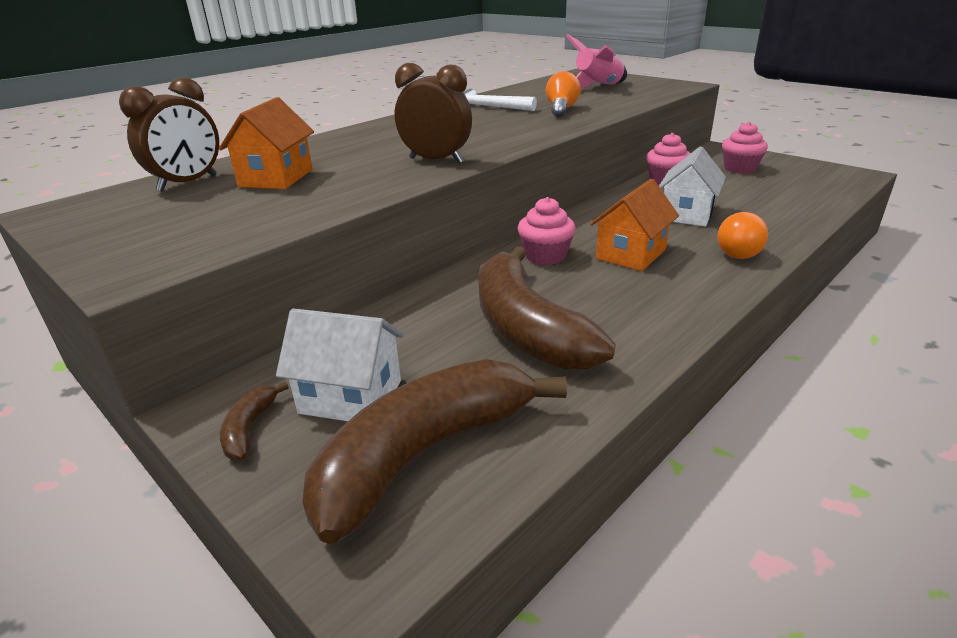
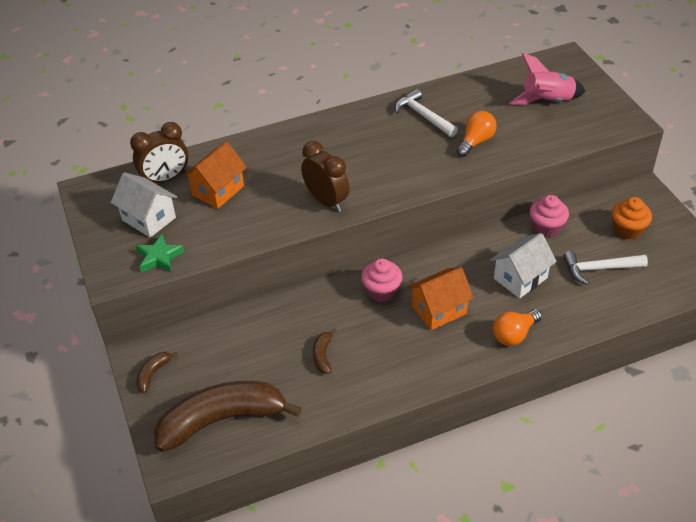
camera: 25 degrees right, 15 degrees up
(212, 241) = (159, 257): none -> green star
(350, 397) = (206, 371): white house -> white house (149, 219)
(526, 329) = (323, 355): brown banana -> brown banana, size x0.40
(739, 168) = (627, 230): pink cupcake -> orange cupcake
(752, 193) = (599, 269): none -> white hammer

